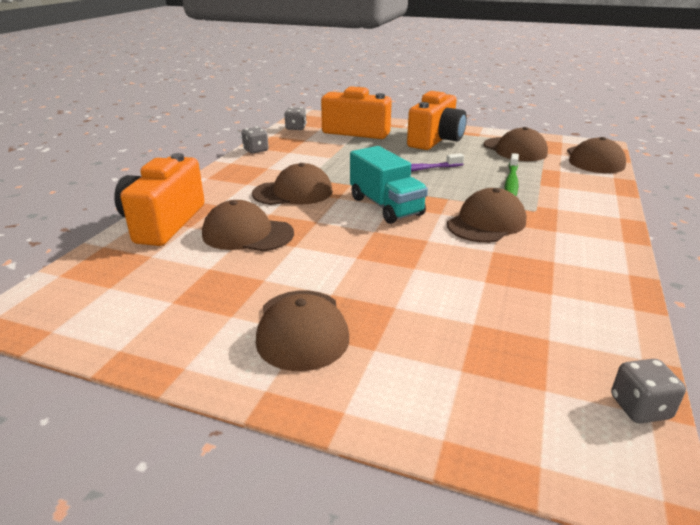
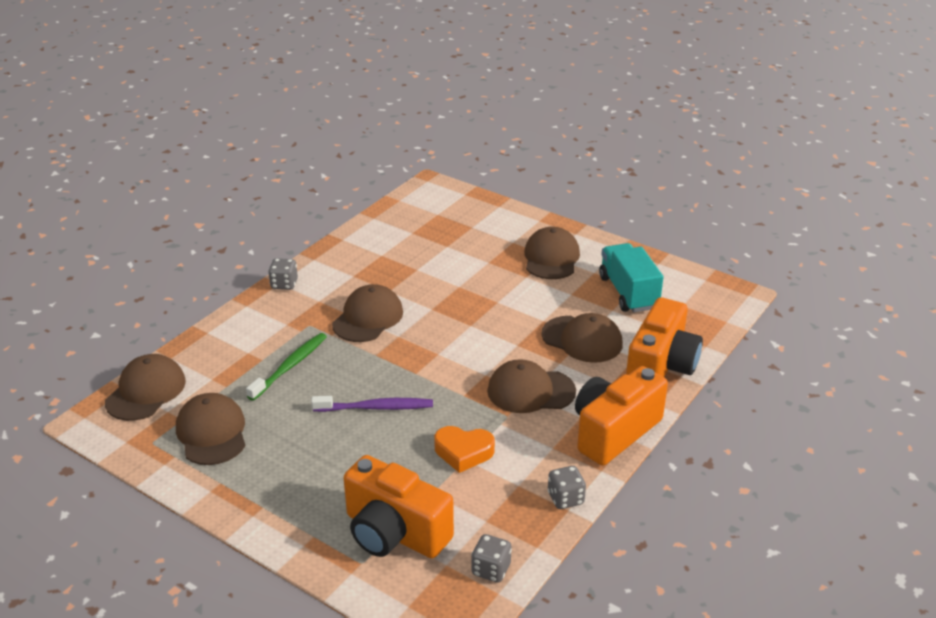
camera: 165 degrees left, 5 degrees up
(333, 159) = (463, 452): none -> orange heart
(386, 206) = (444, 353): turquoise truck -> turquoise truck (628, 292)
(435, 140) = (294, 479): orange camera -> orange camera (614, 432)
(486, 223) = (368, 318): brown cap -> brown cap turned 150 degrees clockwise
(640, 407) = (401, 202): grey dice -> grey dice (284, 284)

